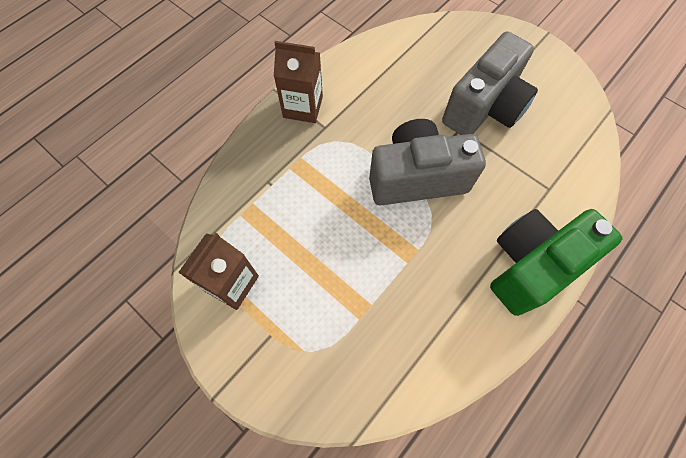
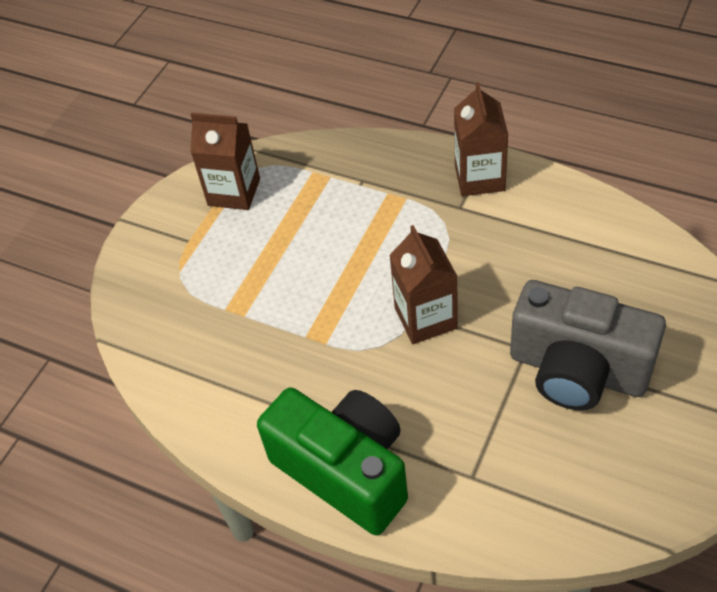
camera: 80 degrees right, 15 degrees down
(416, 178) = (425, 318): grey camera -> brown carton

